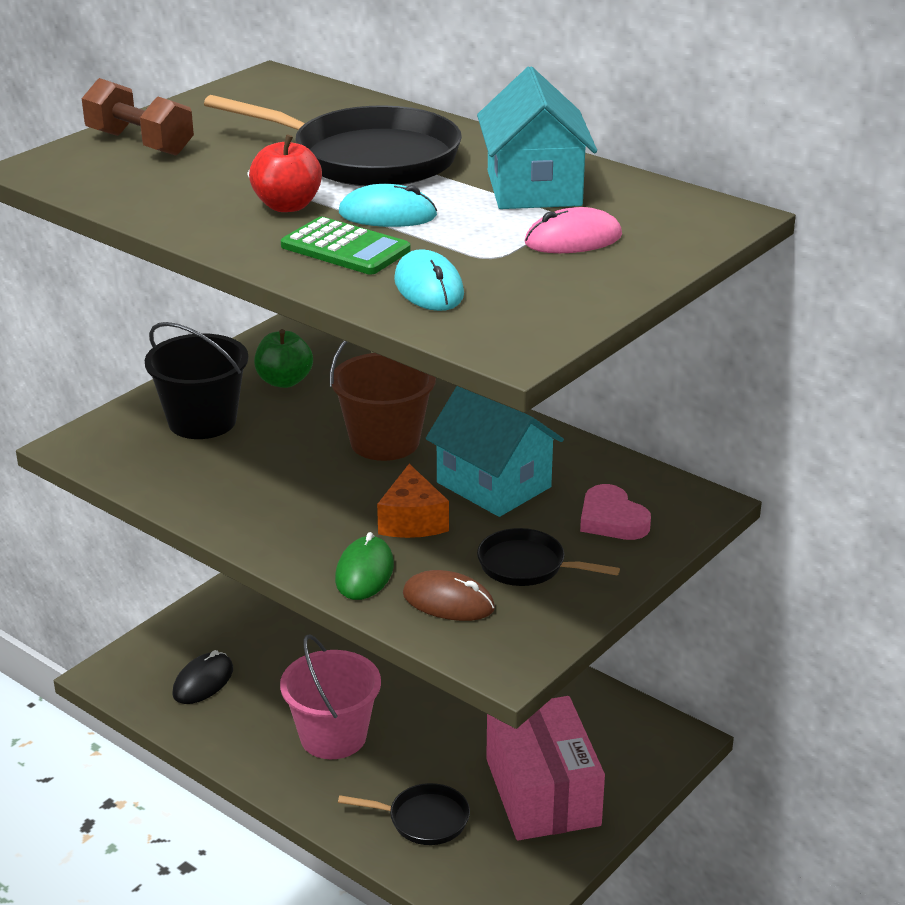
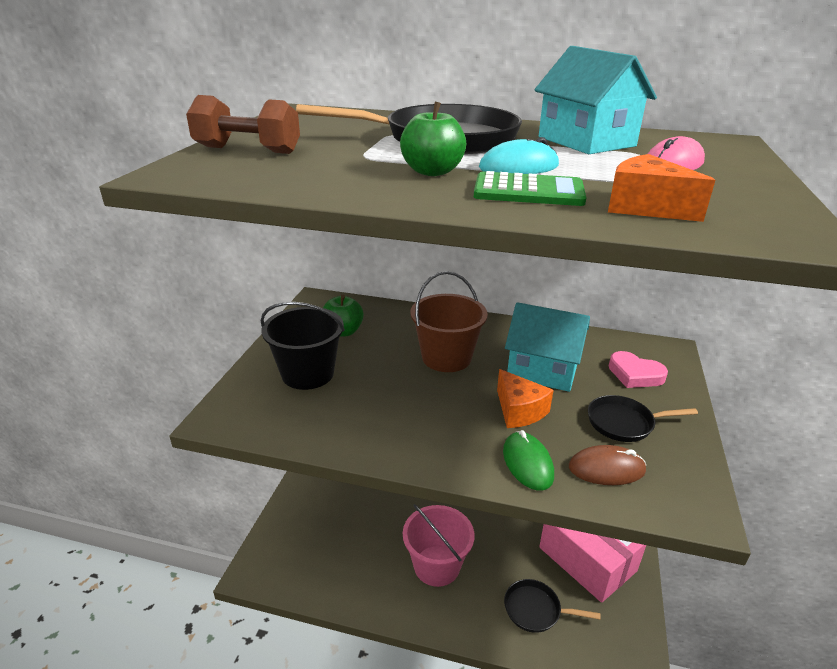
camera: 25 degrees left, 0 degrees up
(203, 681) = (325, 554): black mouse -> none
(287, 206) = (432, 172): red apple -> green apple
(423, 819) = (536, 610): black pan -> black pan turned 150 degrees counterclockwise
(429, 288) = (645, 207): turquoise mouse -> orange cheese

